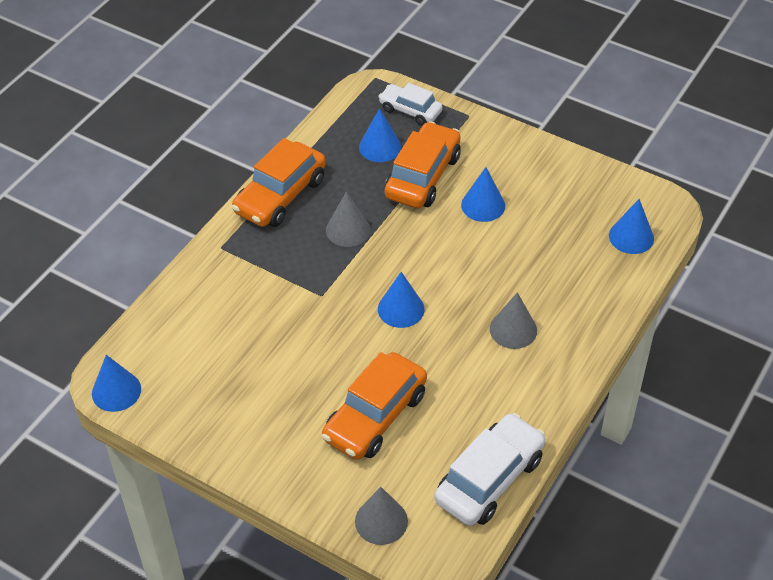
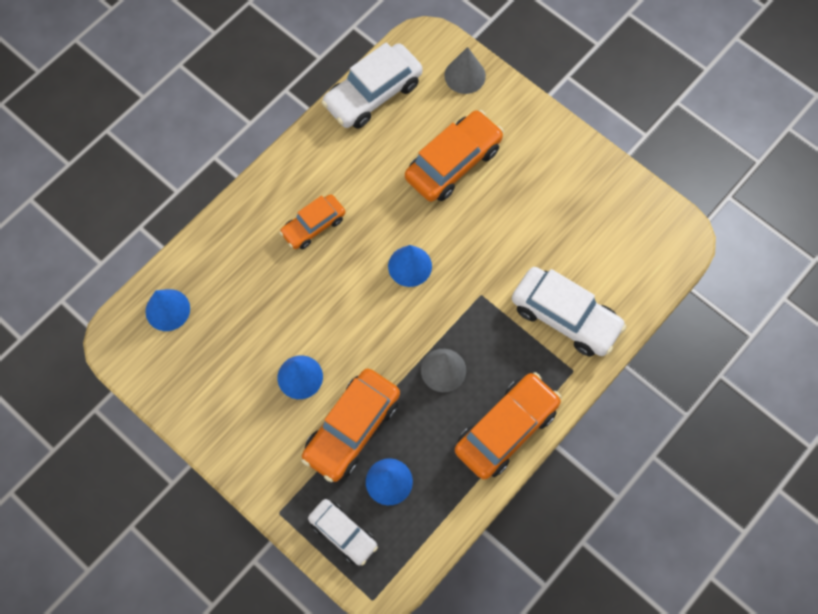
camera: 170 degrees left, 20 degrees up
(116, 391) = (674, 225): blue cone -> none
(232, 289) = (565, 317): none -> white car
(513, 329) = (313, 226): grey cone -> orange car

